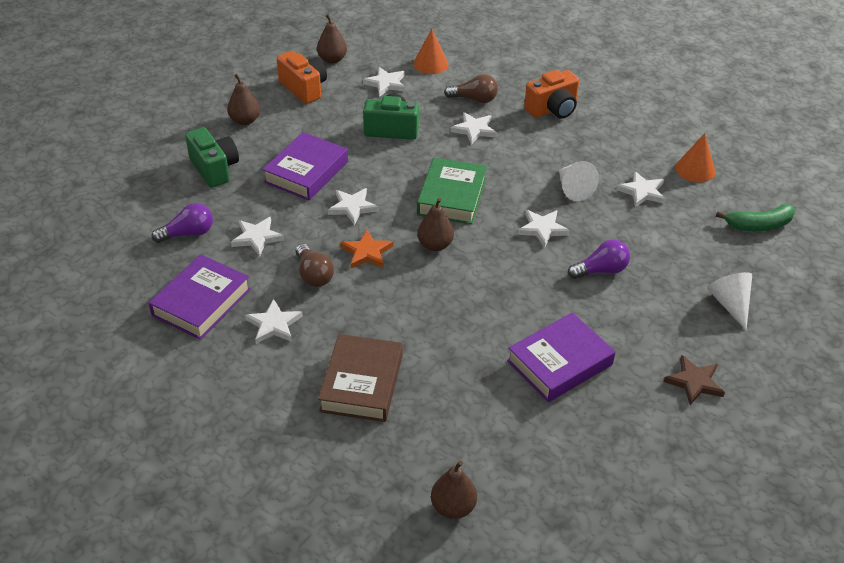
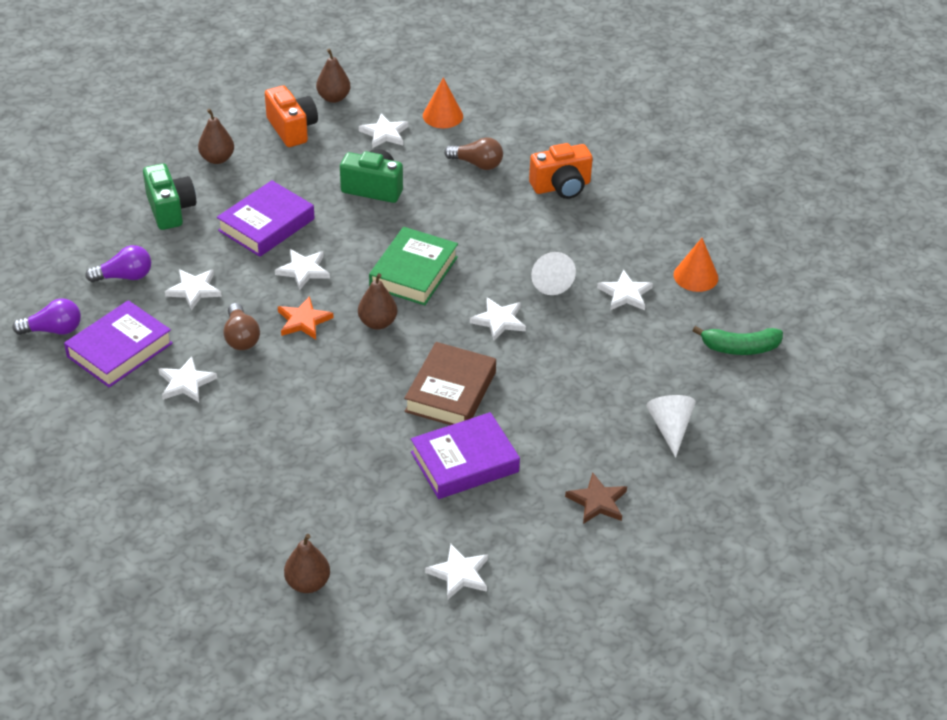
camera: 10 degrees right, 0 degrees up
(361, 383) = (256, 453): brown book -> brown book (450, 392)
(474, 130) = (464, 200): white star -> white star (459, 574)
(601, 270) = (545, 373): purple light bulb -> purple light bulb (53, 330)

